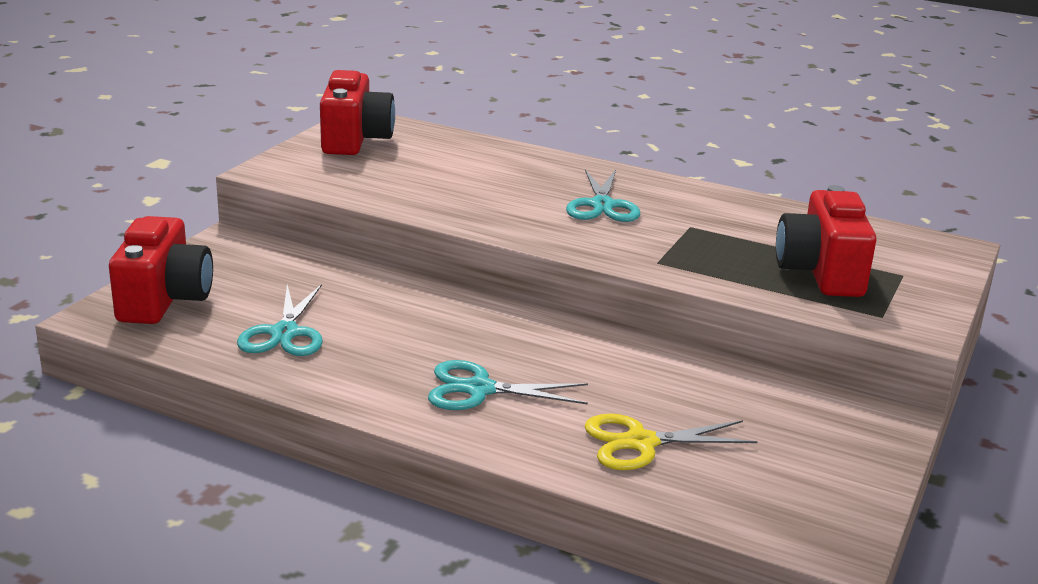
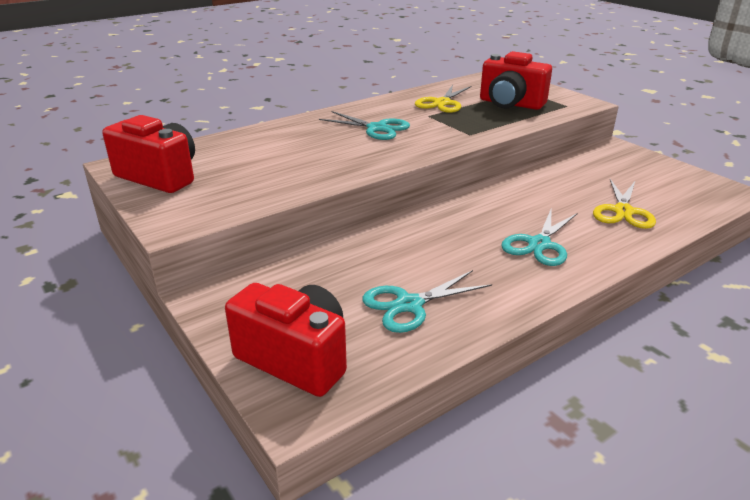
camera: 60 degrees left, 5 degrees up
(284, 333) = (409, 304): turquoise scissors -> turquoise scissors turned 120 degrees clockwise
(752, 227) = (442, 103): none -> yellow scissors

